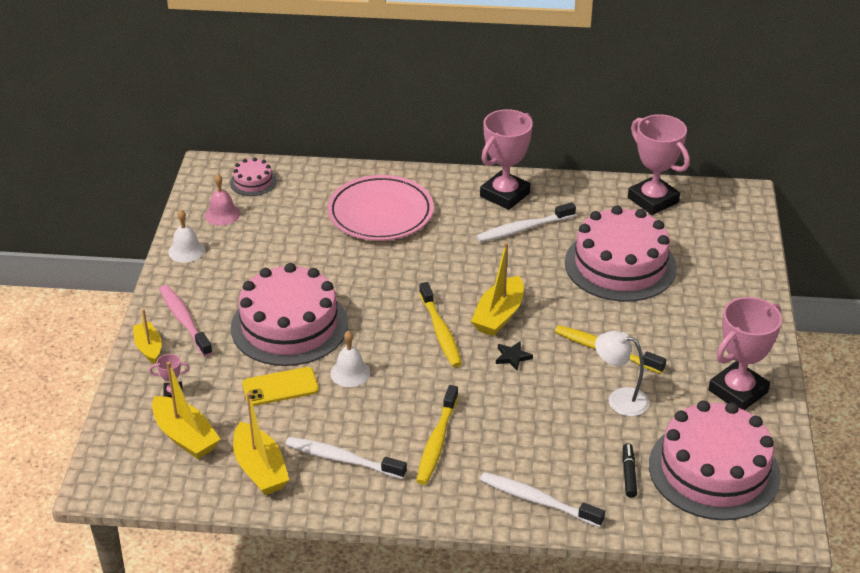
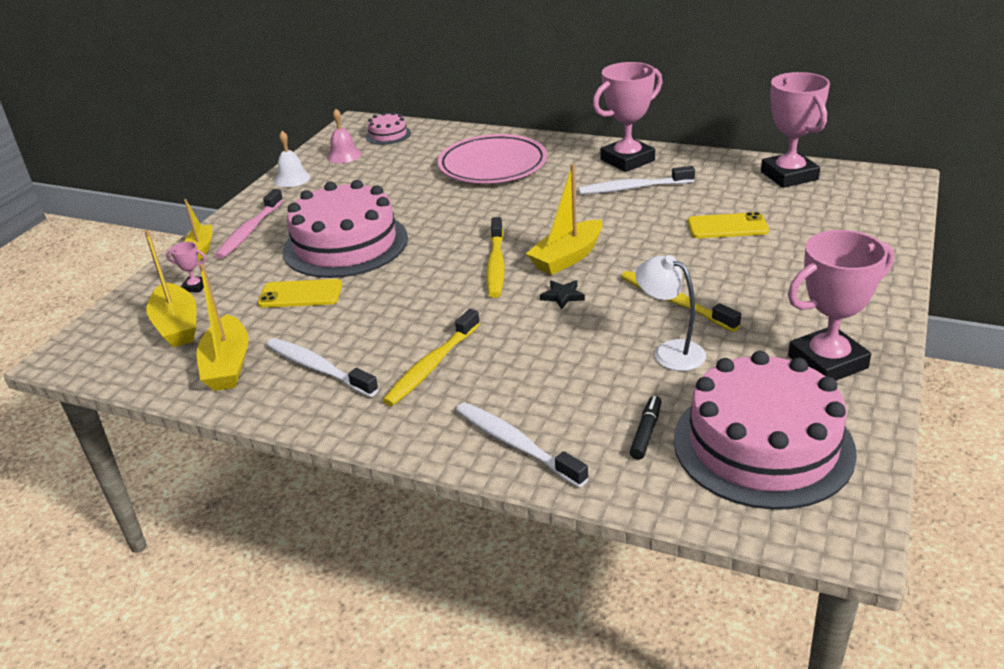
camera: 20 degrees right, 5 degrees down
(184, 321) = (250, 231): pink toothbrush -> pink toothbrush turned 150 degrees counterclockwise
(350, 373) = (379, 290): white bell -> none
(620, 265) = (727, 227): pink cake -> yellow phone

